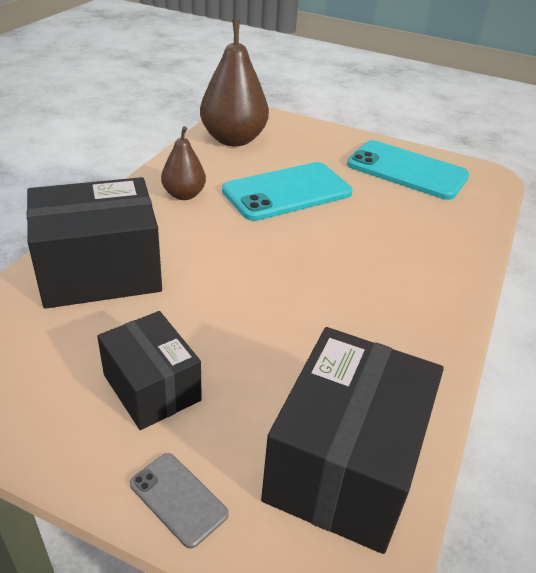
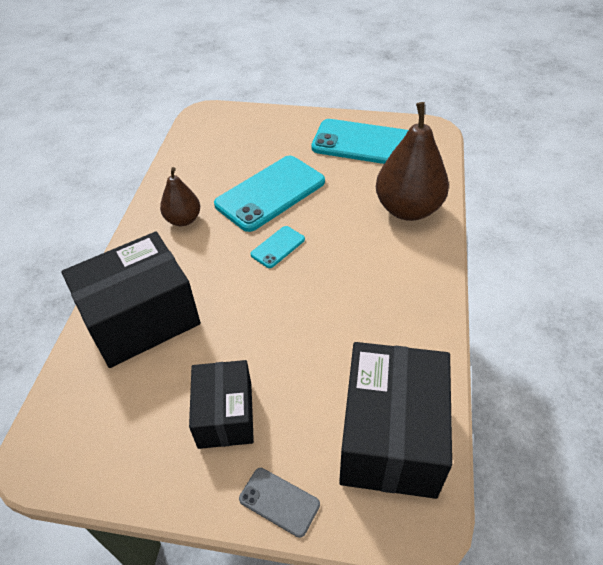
camera: 10 degrees left, 10 degrees up
(152, 387) = (225, 415): black box -> black box turned 45 degrees clockwise
(233, 139) = (205, 147): brown pear -> brown pear (408, 209)
(277, 241) = (278, 247): none -> turquoise phone

